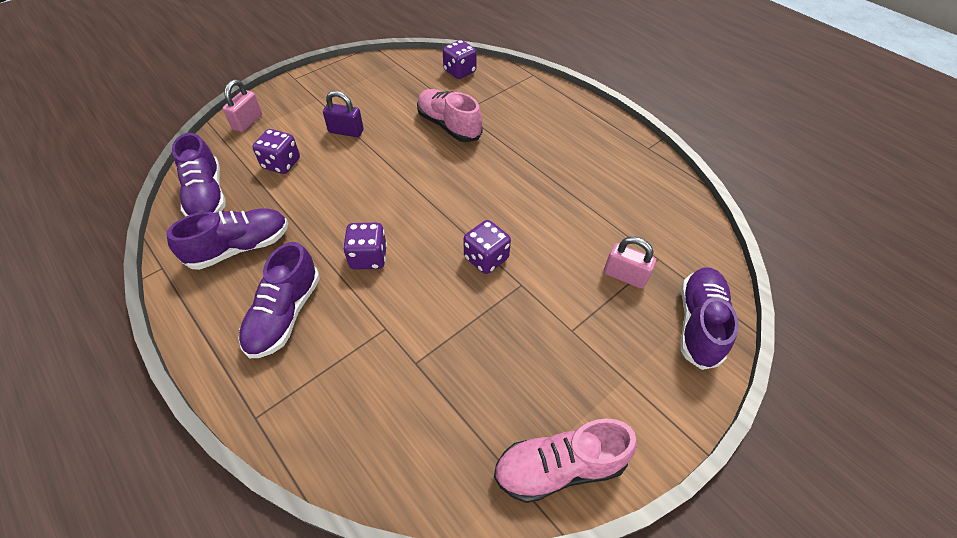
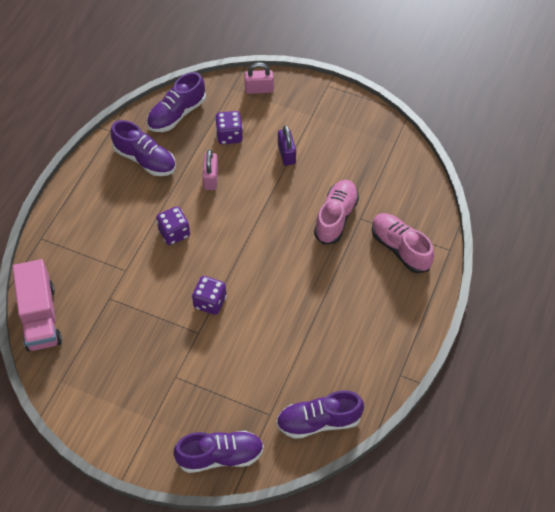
camera: 65 degrees right, 5 degrees up
(284, 314) = (109, 213): purple shoe -> purple shoe (318, 421)
(390, 469) = (40, 317): none -> pink truck
(459, 72) = (414, 192): purple dice -> none
(559, 467) = (77, 401): pink shoe -> pink shoe (400, 248)
(625, 276) = (240, 396): pink padlock -> pink padlock (211, 178)

